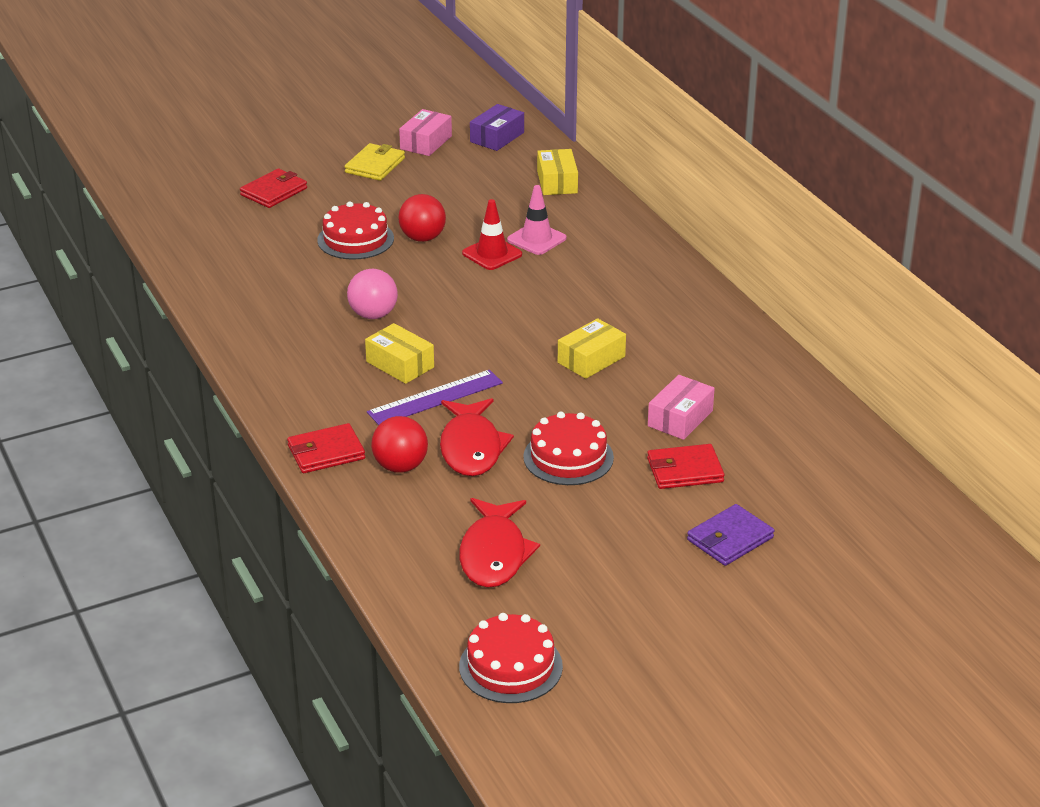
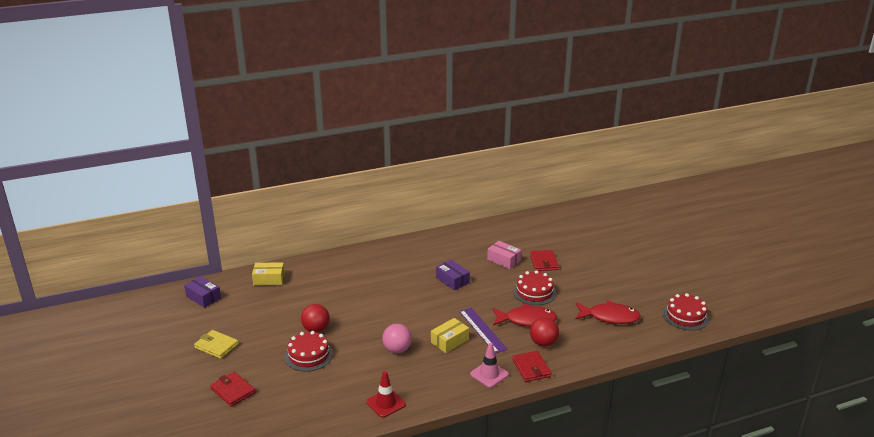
camera: 85 degrees left, 5 degrees down
(426, 142) = (196, 324): pink box -> none
(492, 254) = (342, 305): red traffic cone -> red traffic cone (386, 403)
(536, 239) = (330, 290): pink traffic cone -> pink traffic cone (489, 374)
(591, 359) = (452, 280): yellow box -> purple box
(730, 539) = (591, 256): purple wallet -> none

